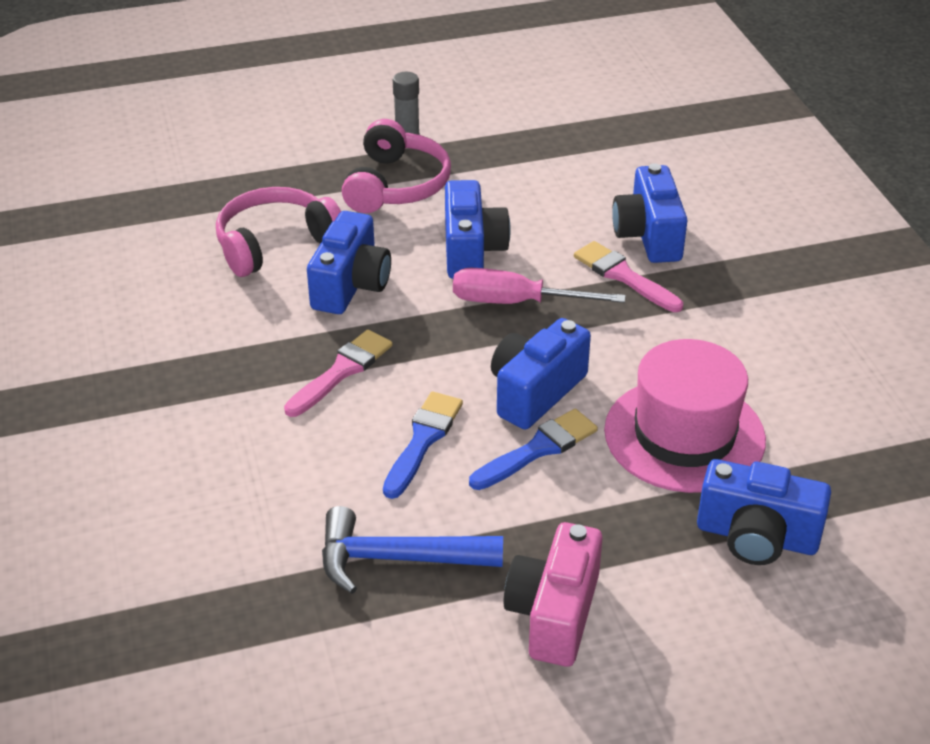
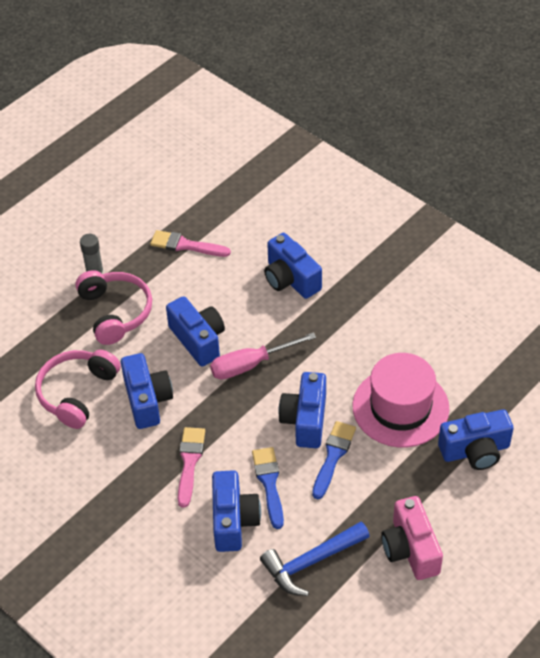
camera: 30 degrees left, 10 degrees up
(337, 460) = (233, 521): none -> blue camera
(623, 276) = (297, 316): pink brush -> pink brush (185, 245)

